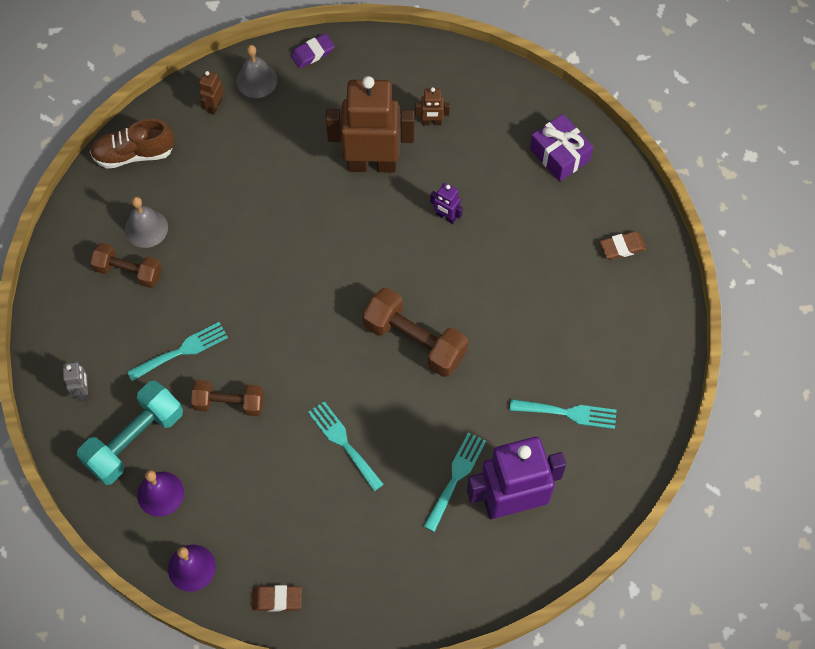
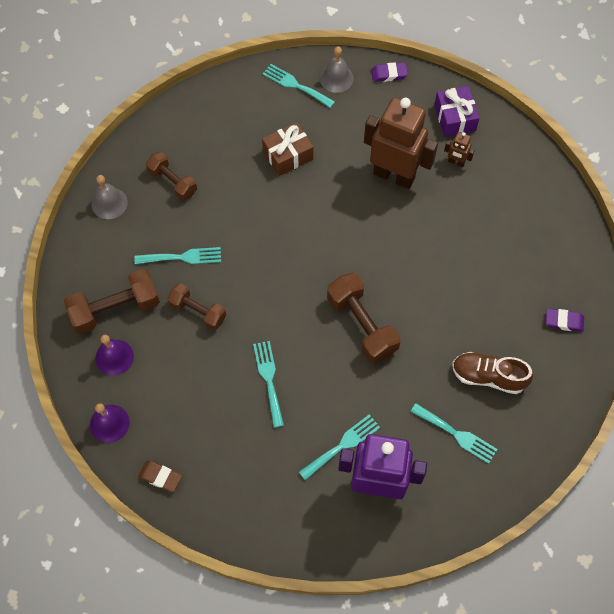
camera: 25 degrees right, 0 degrees up
(83, 391) = (96, 256): grey robot -> none
(134, 154) = (219, 97): brown shoe -> brown shoe (488, 376)
(134, 440) = (115, 309): turquoise dumbbell -> brown dumbbell
(146, 228) = (201, 155): grey bell -> grey bell (109, 203)
(214, 106) = (295, 85): brown robot -> turquoise fork
(244, 188) = (288, 155): none -> brown gift
(446, 217) = (432, 239): purple robot -> none
(559, 155) = (547, 228): purple gift -> purple gift (454, 118)
(622, 247) = (564, 321): brown eraser -> purple eraser

